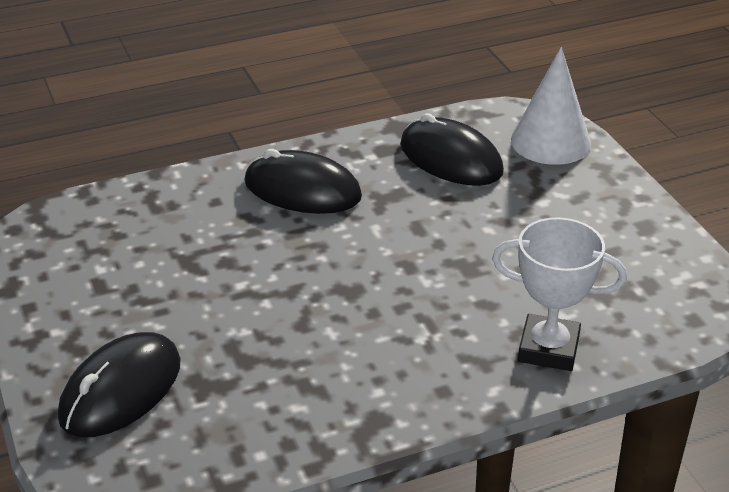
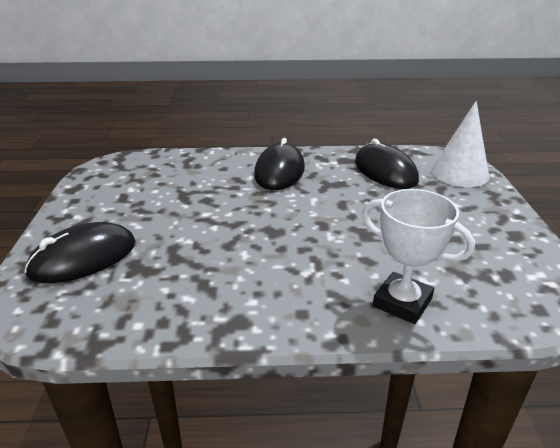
camera: 20 degrees right, 5 degrees down
(302, 190) = (279, 171): black mouse -> black mouse turned 60 degrees clockwise

